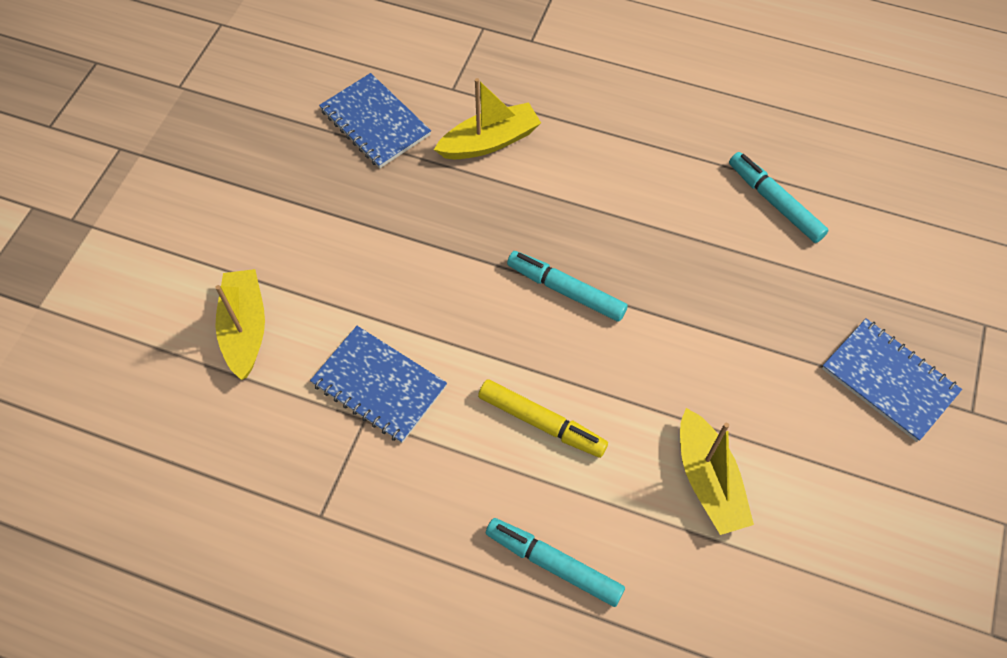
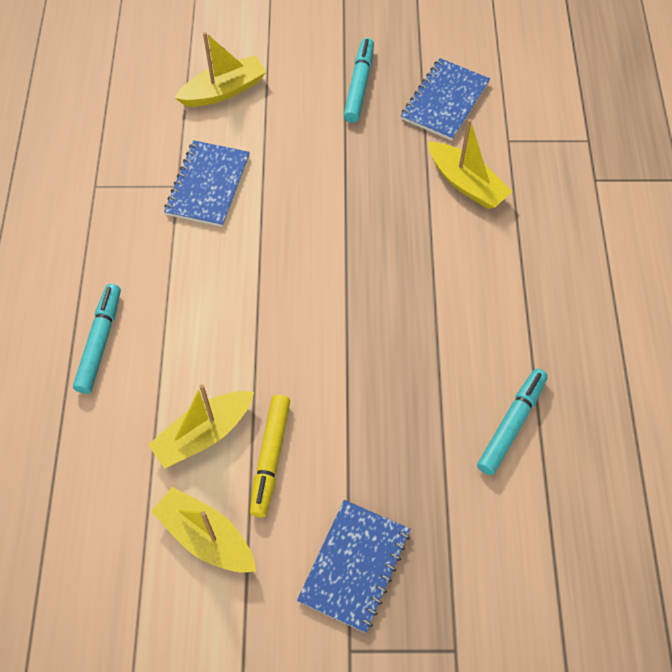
camera: 70 degrees right, 0 degrees up
(541, 422) = (214, 300): yellow marker -> yellow marker (270, 458)
(566, 291) = (341, 282): turquoise marker -> turquoise marker (359, 85)
(829, 510) = (206, 537): none -> yellow boat

